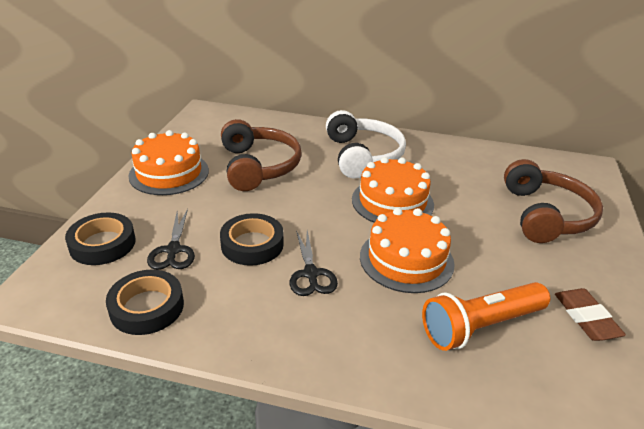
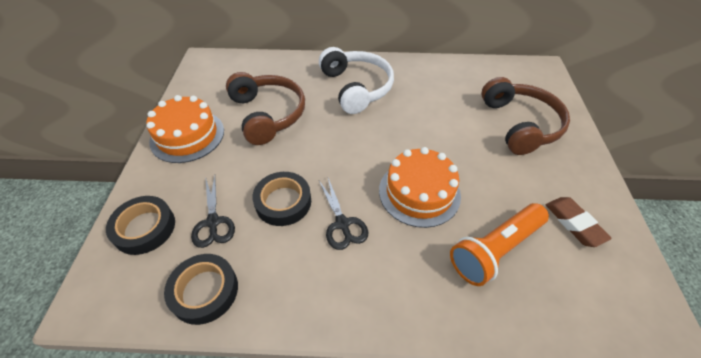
camera: 10 degrees left, 15 degrees up
(392, 202) = (393, 133): orange cake -> none

